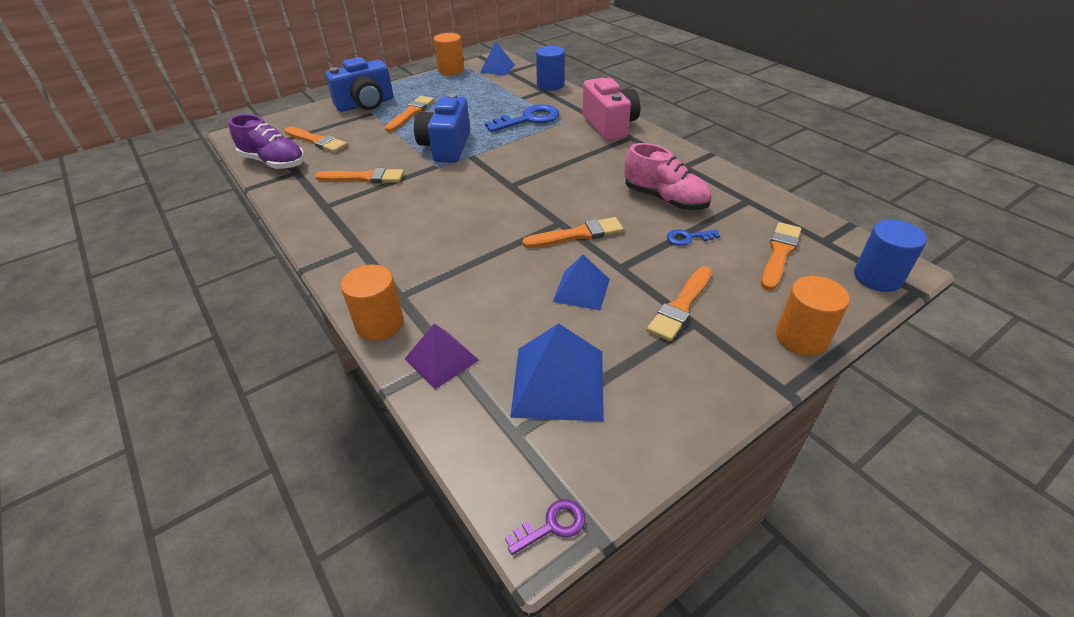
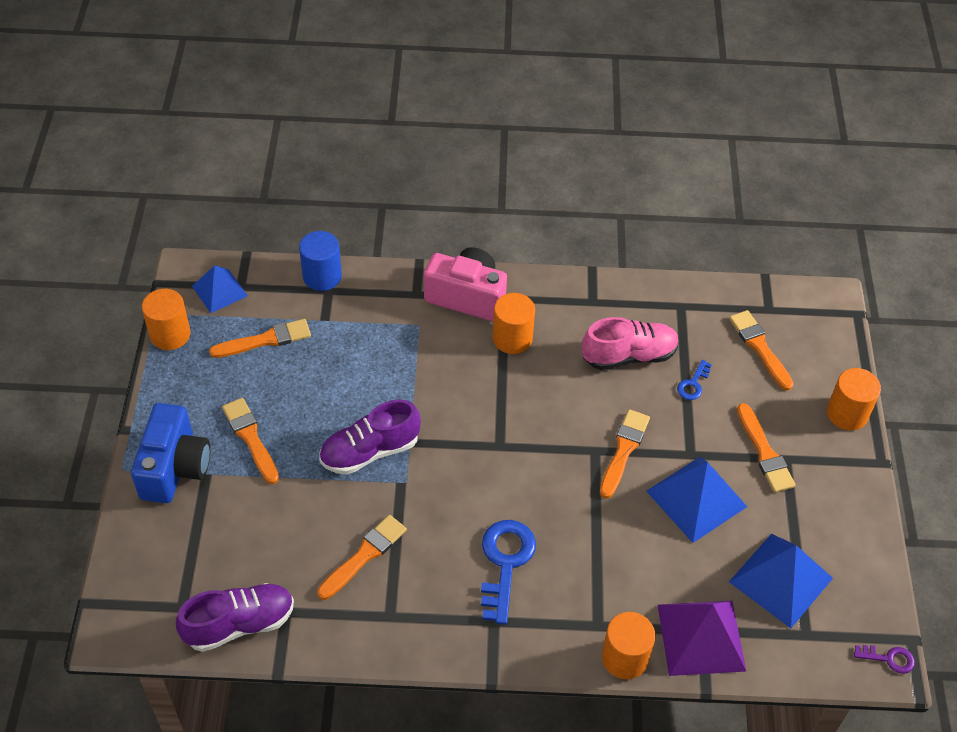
camera: 55 degrees left, 10 degrees up
(317, 141) = (227, 560): orange brush -> orange brush (265, 340)
(441, 359) = (701, 637): purple pyramid -> purple pyramid, size x1.58
(446, 147) = (370, 451): blue camera -> purple shoe
(528, 119) = (382, 347): blue key -> blue key (505, 563)
(552, 525) = (889, 659): purple key -> purple key turned 90 degrees clockwise
(581, 290) = (696, 498): blue pyramid -> blue pyramid, size x1.58
(603, 152) = (512, 338): none -> orange cylinder
(877, 277) = (829, 320): blue cylinder -> none

